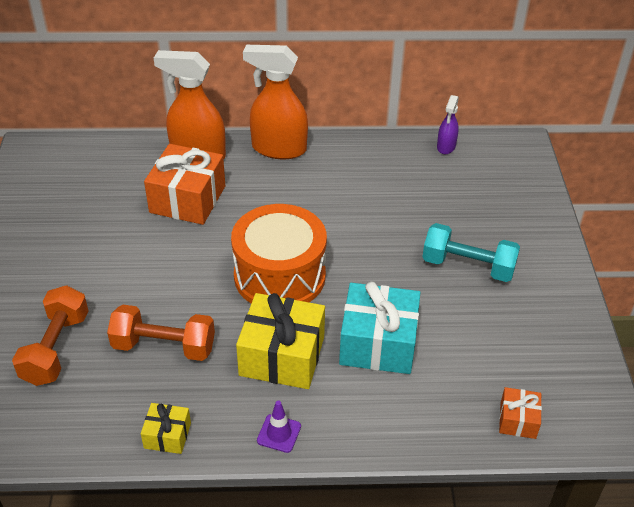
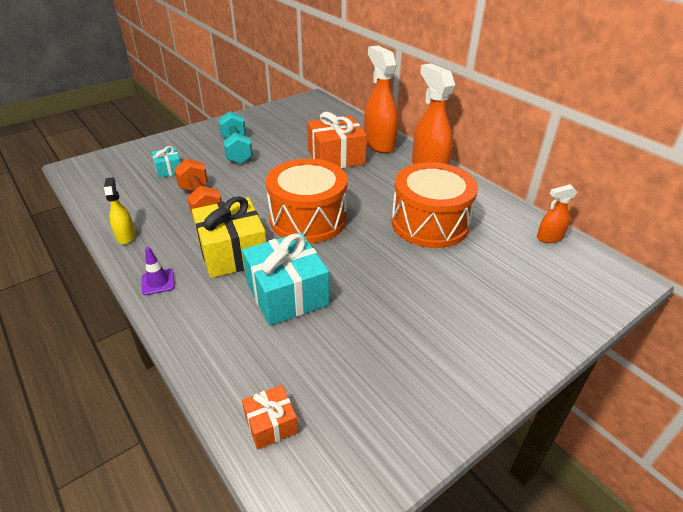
camera: 55 degrees right, 5 degrees down
(56, 348) = (168, 169): orange dumbbell -> turquoise gift
(167, 435) = (126, 236): yellow gift -> yellow spray bottle
(364, 200) = (429, 223): none -> orange drum
(446, 147) = (549, 237): purple spray bottle -> orange spray bottle
(468, 266) = (427, 309): turquoise dumbbell -> turquoise dumbbell (237, 150)

